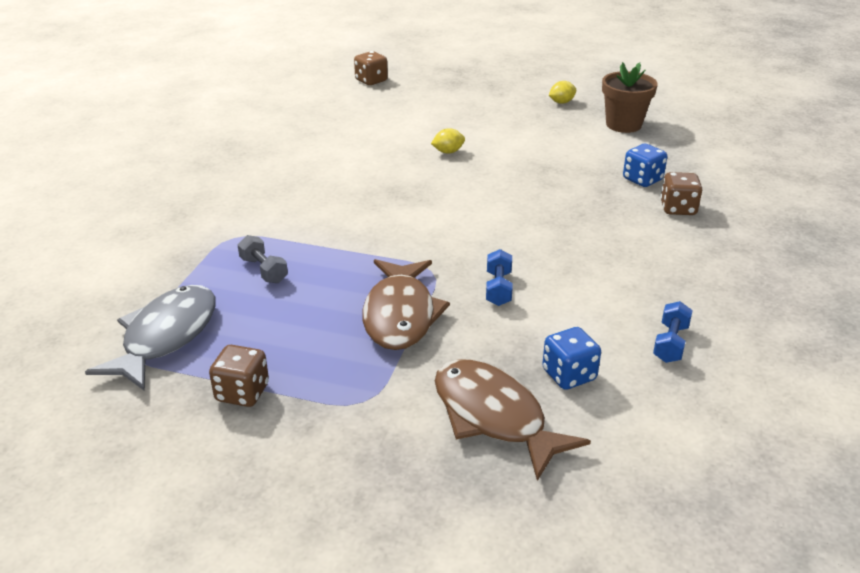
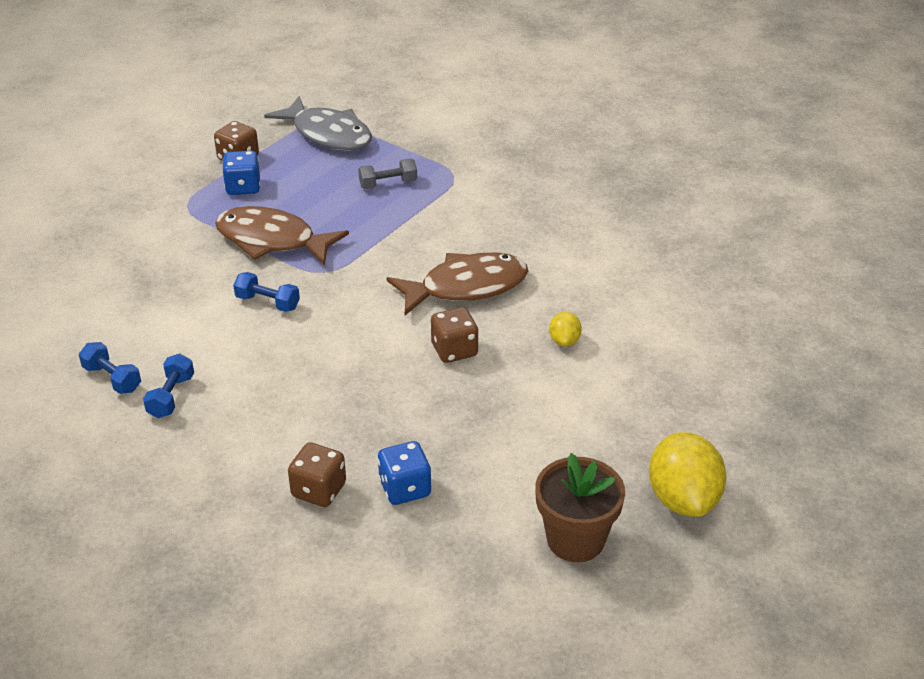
camera: 110 degrees right, 5 degrees up
(371, 81) = (821, 325): brown dice -> brown dice (454, 350)
(494, 417) = (119, 257): brown fish -> brown fish (466, 287)
(561, 102) = (683, 499): yellow lemon -> yellow lemon, size x2.02
(569, 375) = (127, 306): blue dice -> blue dice (243, 187)
(658, 301) = (171, 396): none -> blue dumbbell

